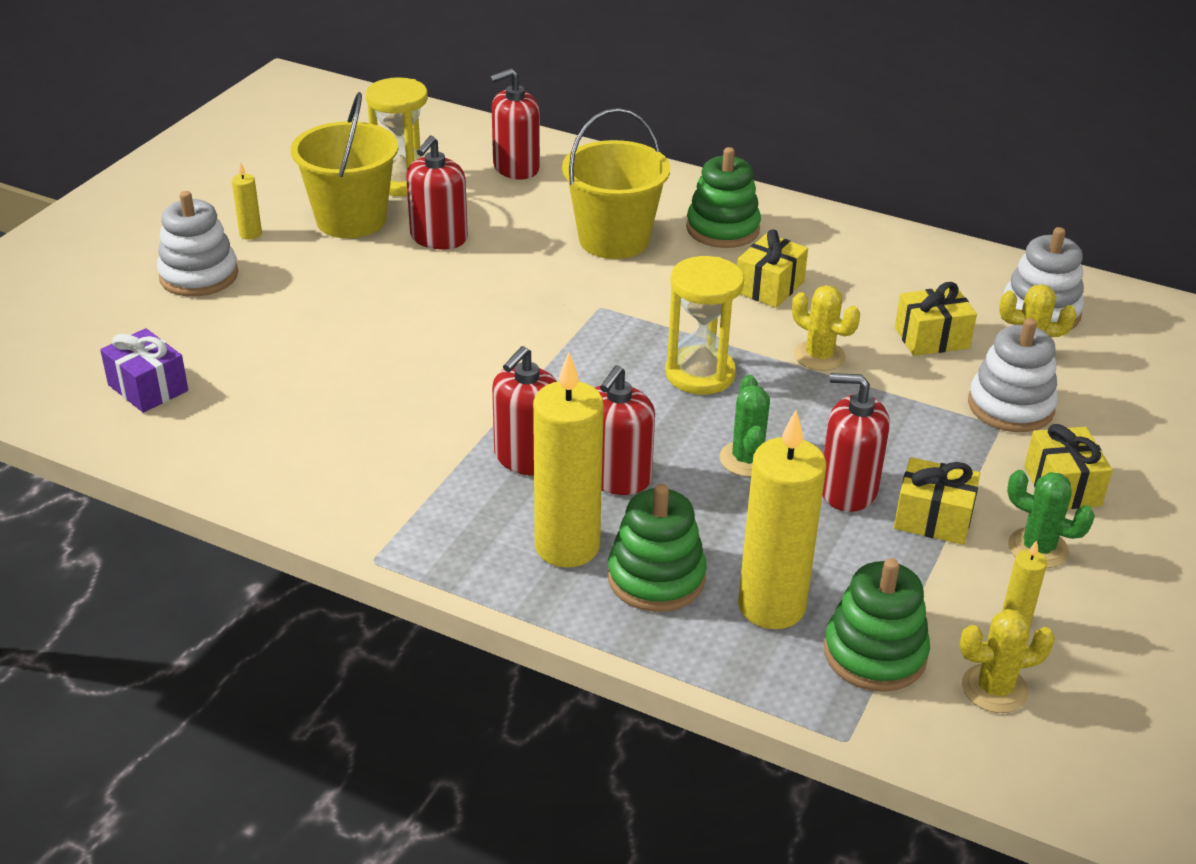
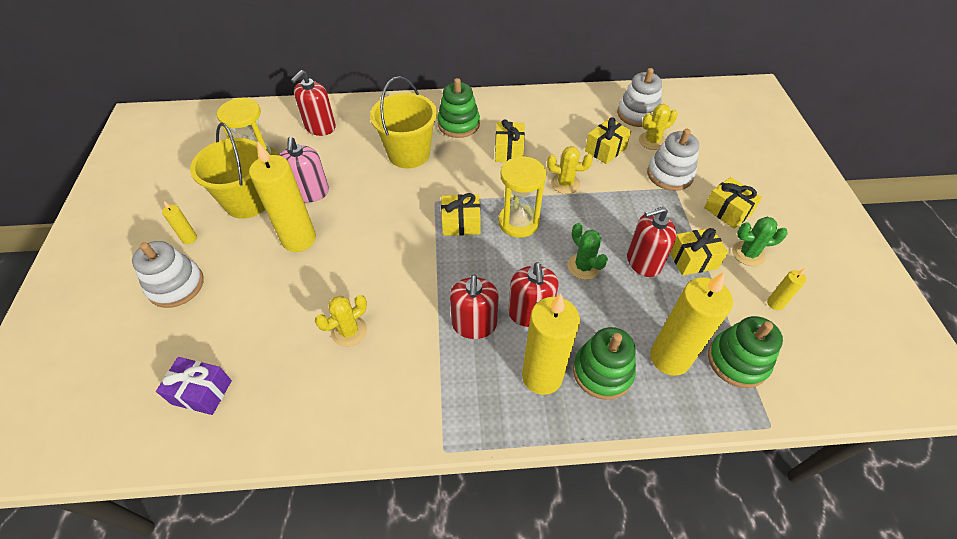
camera: 30 degrees left, 15 degrees up
(381, 283) = (299, 239): none -> yellow candle
(438, 238) = (310, 192): red soap dispenser -> pink soap dispenser
(613, 345) = (461, 223): none -> yellow gift
(994, 689) = (801, 351): yellow cactus -> yellow cactus (349, 331)

